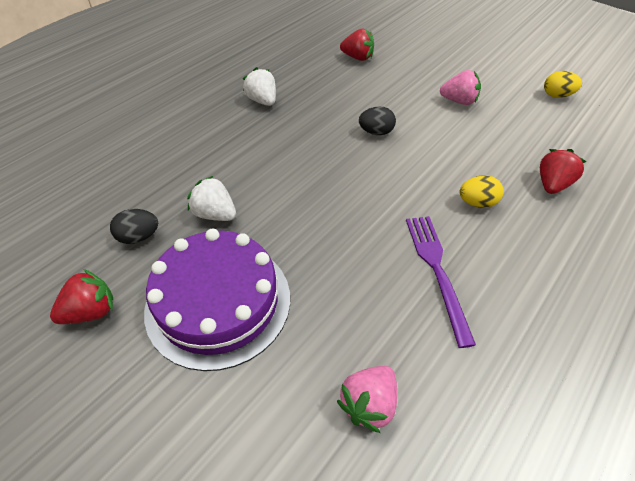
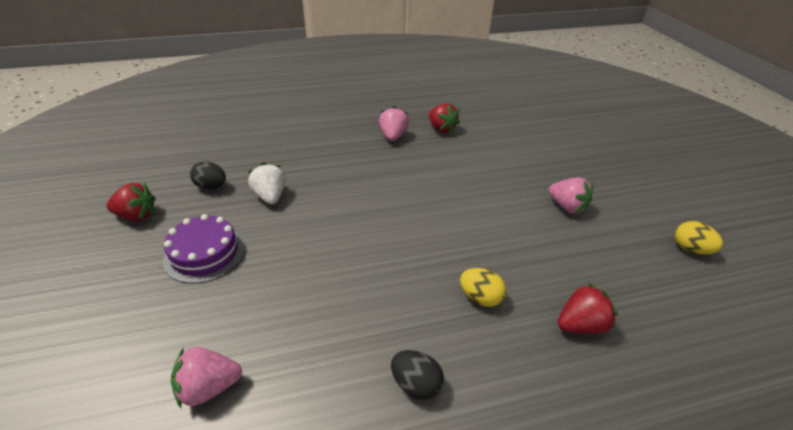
camera: 35 degrees right, 10 degrees down
(218, 302) = (205, 253): purple cake -> purple cake, size x0.63
(262, 101) = (393, 136): white strawberry -> pink strawberry
(357, 58) = (509, 135): red strawberry -> red strawberry (441, 129)
(376, 132) = (456, 197): black egg -> black egg (416, 385)
(437, 270) = (377, 329): purple fork -> none

